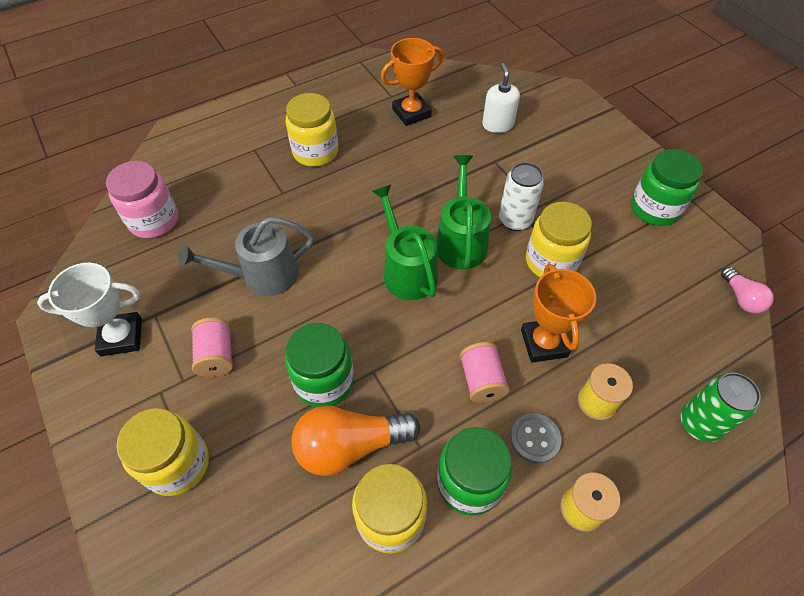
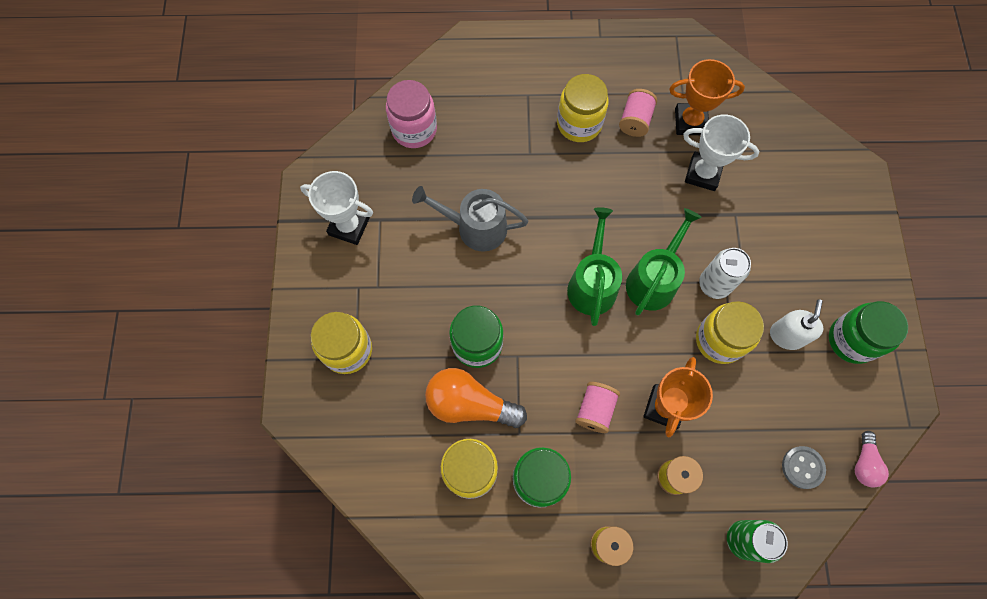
camera: 30 degrees right, 15 degrees up
(217, 356) = (410, 280): pink spool -> pink spool (635, 120)
(447, 144) = (703, 174): none -> white trophy
(497, 124) = (764, 175): white soap dispenser -> white soap dispenser (786, 335)
(535, 439) = (607, 476): grey button -> grey button (802, 467)

